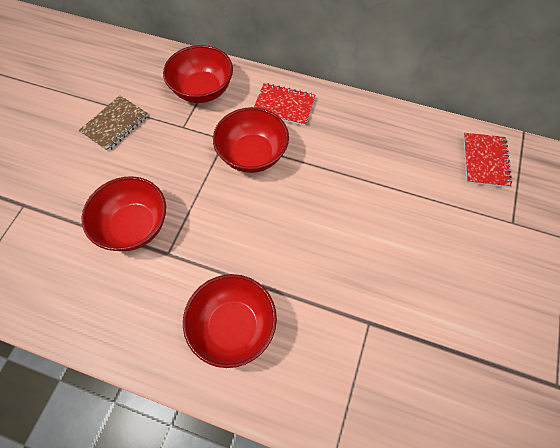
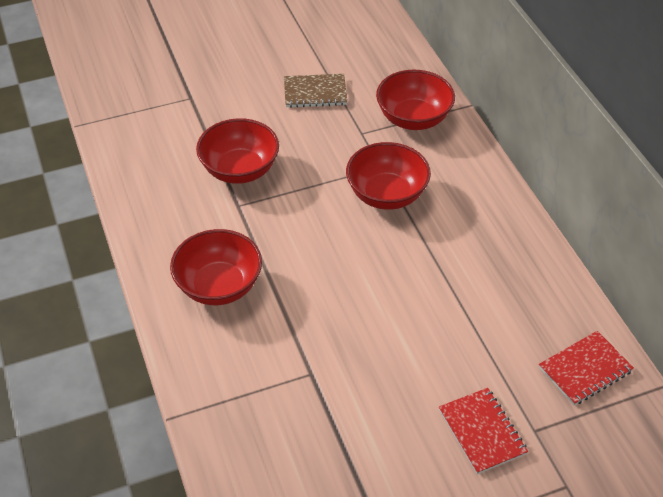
camera: 50 degrees right, 15 degrees down
(284, 106) = (464, 181): red notebook -> red notebook (482, 432)

